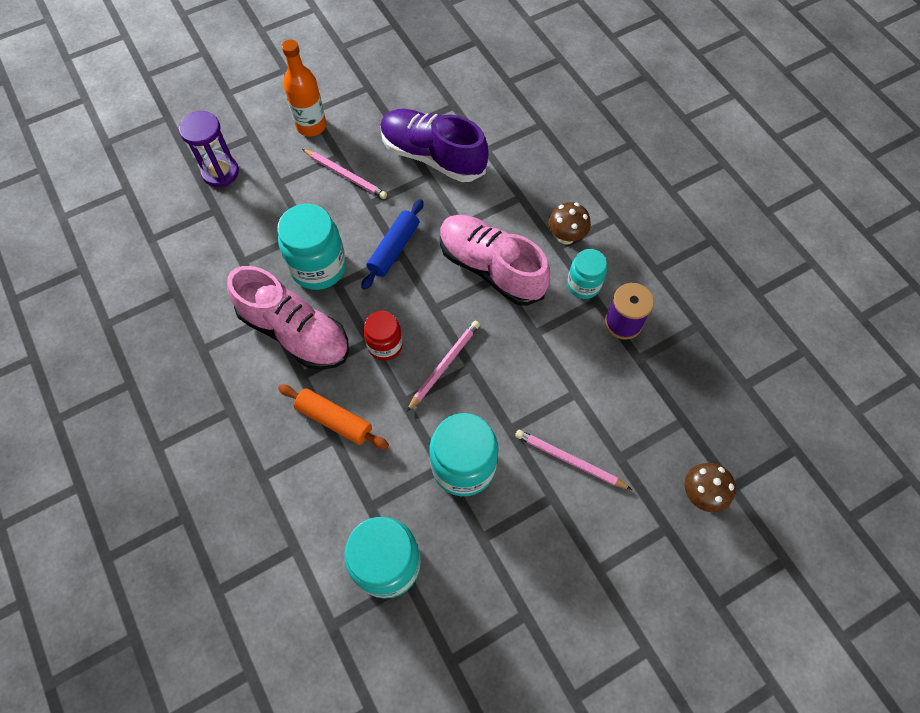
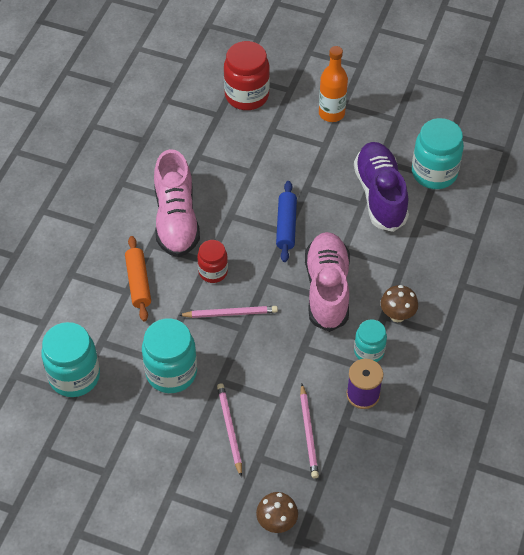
camera: 50 degrees right, 10 degrees down
(220, 172) = (247, 95): purple hourglass -> red jar
(318, 267) = (232, 197): turquoise jar -> turquoise jar (434, 173)
(345, 175) = (314, 159): pink pencil -> pink pencil (309, 433)
(394, 249) = (286, 226): blue rolling pin -> blue rolling pin turned 75 degrees counterclockwise

